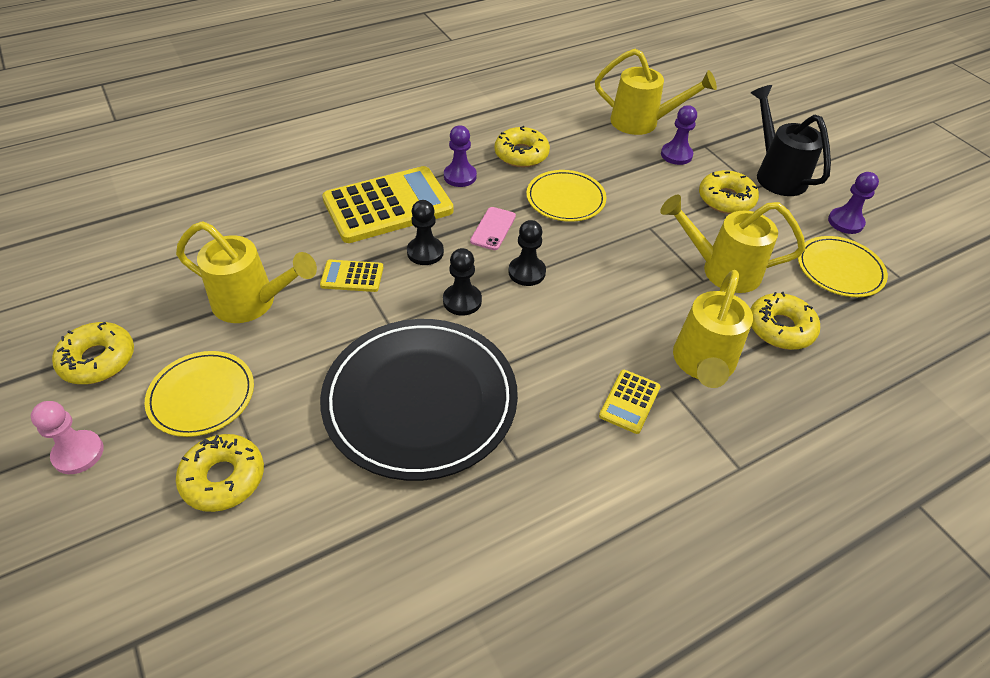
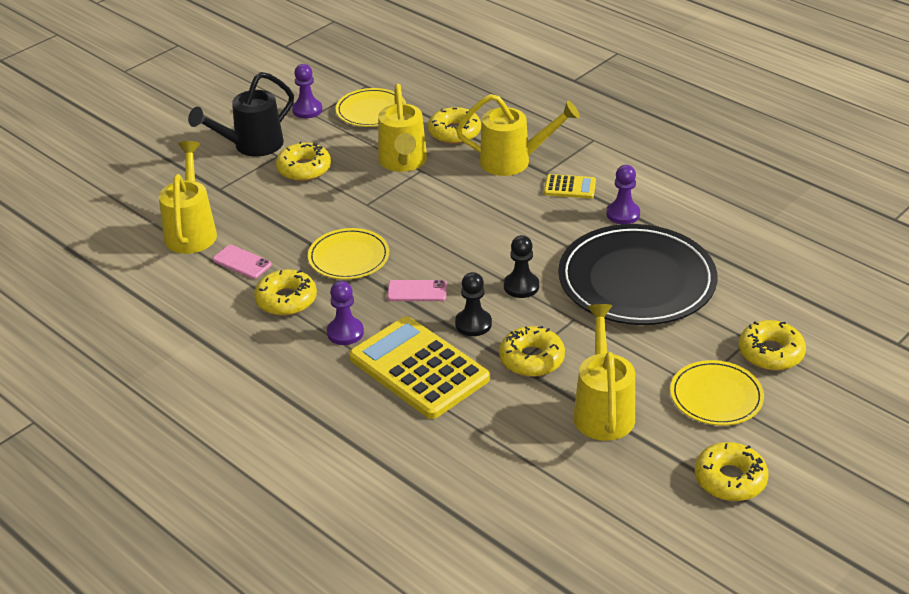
camera: 105 degrees left, 10 degrees down
(78, 453) = (814, 440): pink pawn -> none
(352, 276) = (531, 359): yellow calculator -> yellow donut
(527, 272) = (465, 259): black pawn -> none
(585, 141) = (242, 262): none -> pink phone
(676, 155) = (244, 203): purple pawn -> purple pawn (623, 214)

